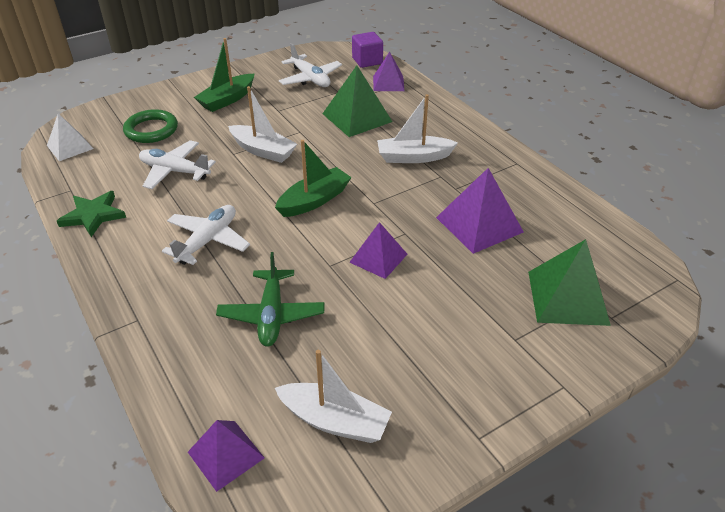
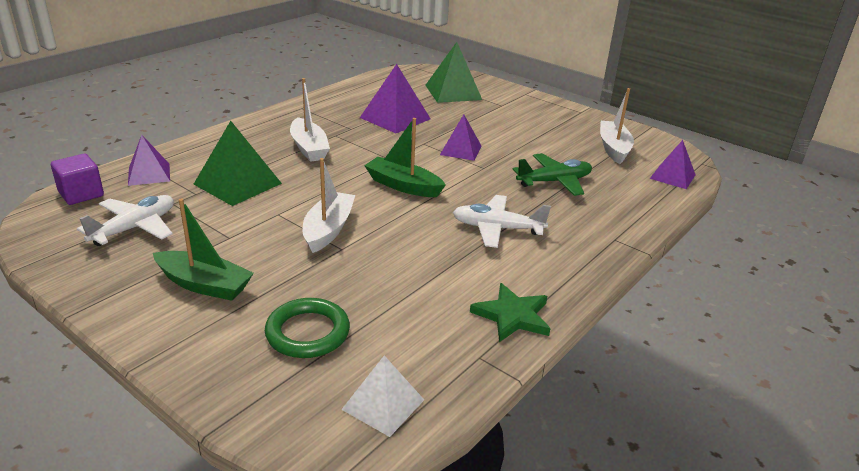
camera: 110 degrees left, 10 degrees down
(175, 171) = (397, 281): white plane -> none

